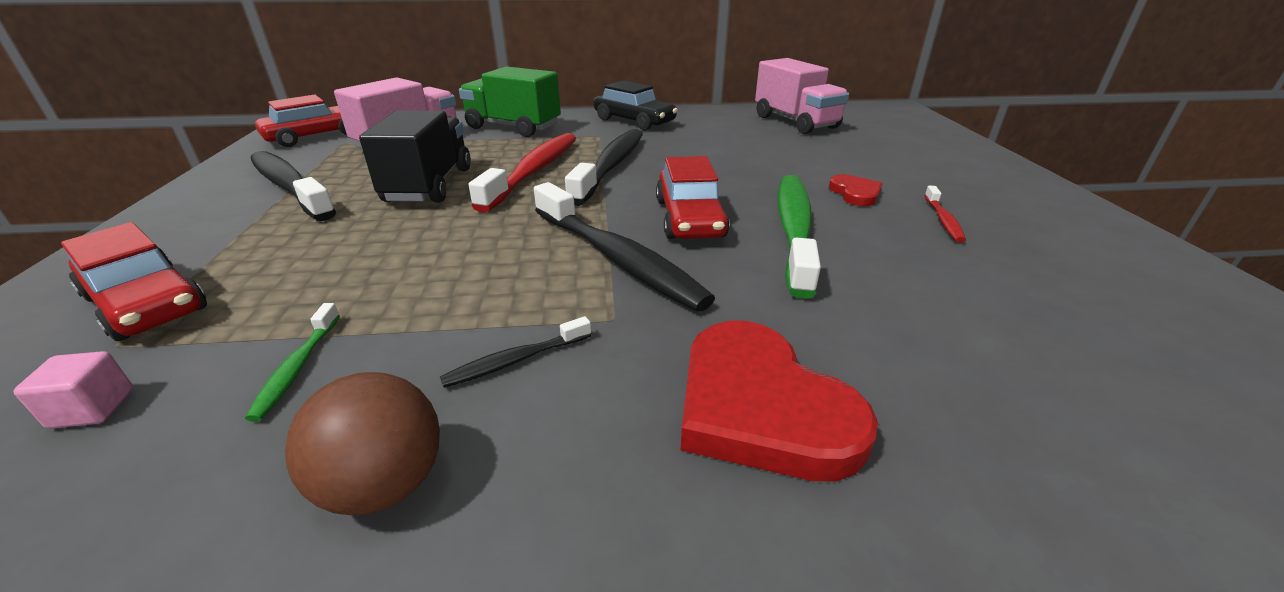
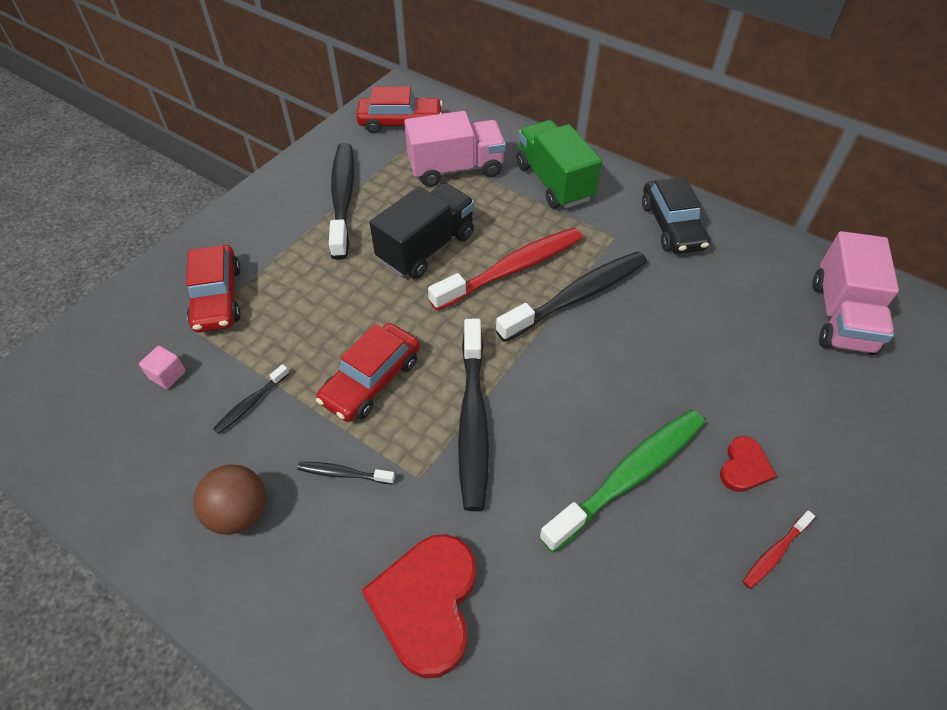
camera: 40 degrees right, 20 degrees up
(297, 368) = (250, 404): green toothbrush -> black toothbrush
(689, 218) = (566, 408): red car -> red car (371, 380)

